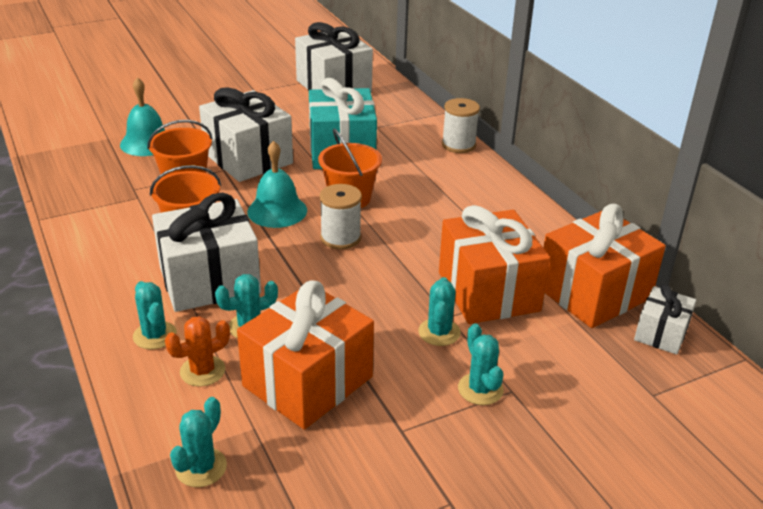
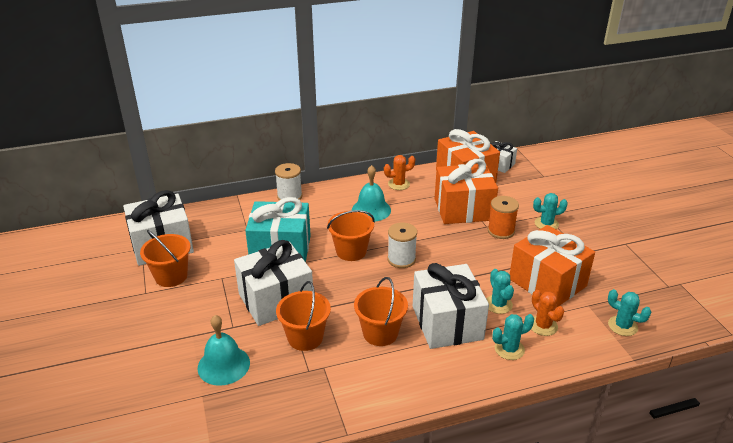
camera: 80 degrees left, 0 degrees up
(277, 211) = (361, 287): turquoise bell -> turquoise bell (371, 210)
(282, 98) = (171, 276): none -> orange bucket
(439, 332) = (501, 231): turquoise cactus -> orange spool
(532, 226) = (398, 184): none -> orange cactus

